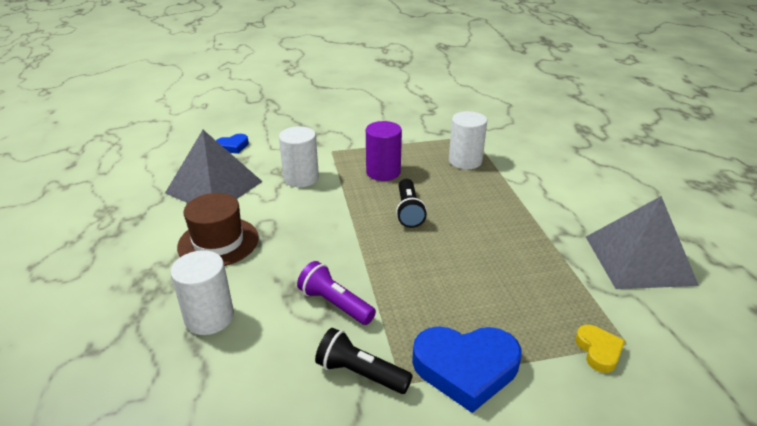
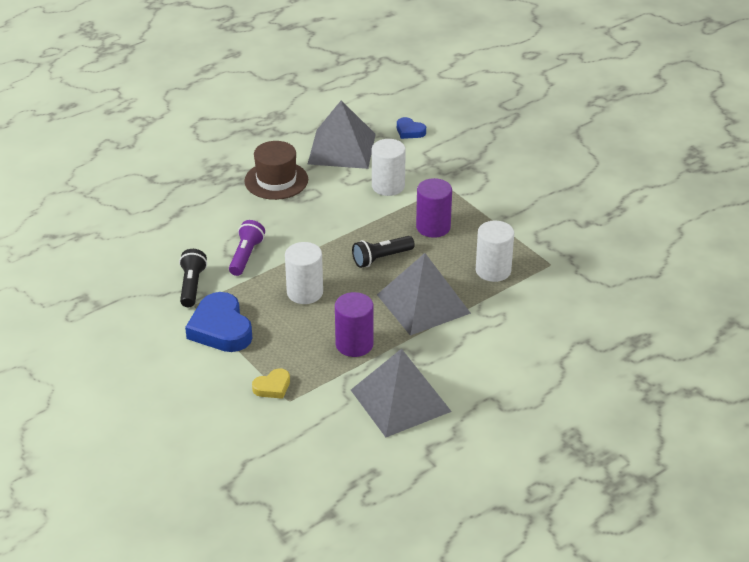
camera: 65 degrees right, 5 degrees up
(209, 317) = (202, 209): white cylinder -> white cylinder (305, 292)
(492, 207) = (423, 304): none -> grey pyramid
(539, 265) = (354, 344): none -> purple cylinder

